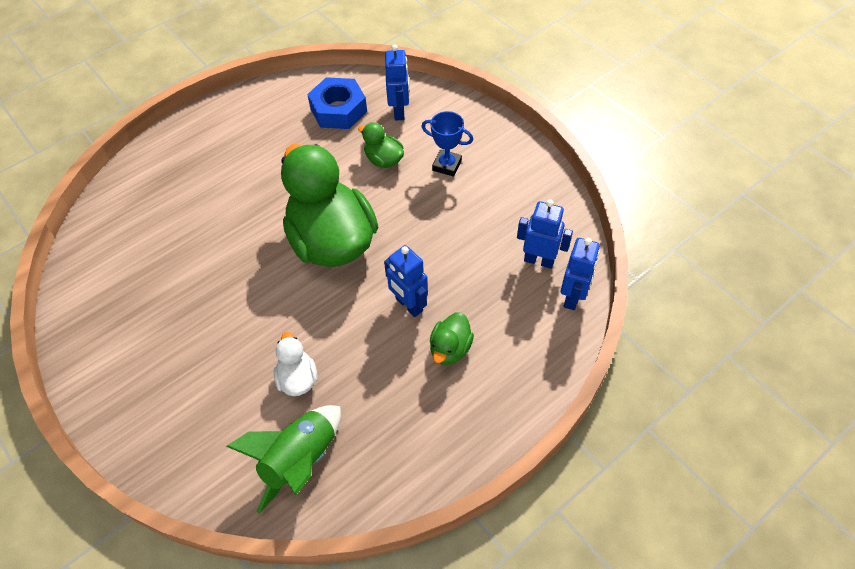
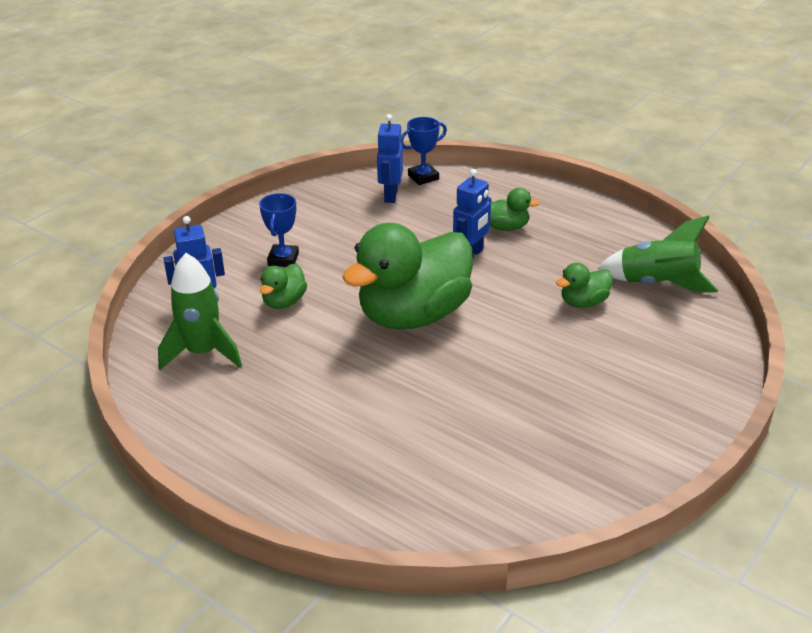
camera: 105 degrees left, 20 degrees down
(297, 378) = (583, 302): white duck -> green duck
(338, 110) = (203, 353): blue nut -> green rocket
(573, 297) = (423, 177): blue robot -> blue trophy

